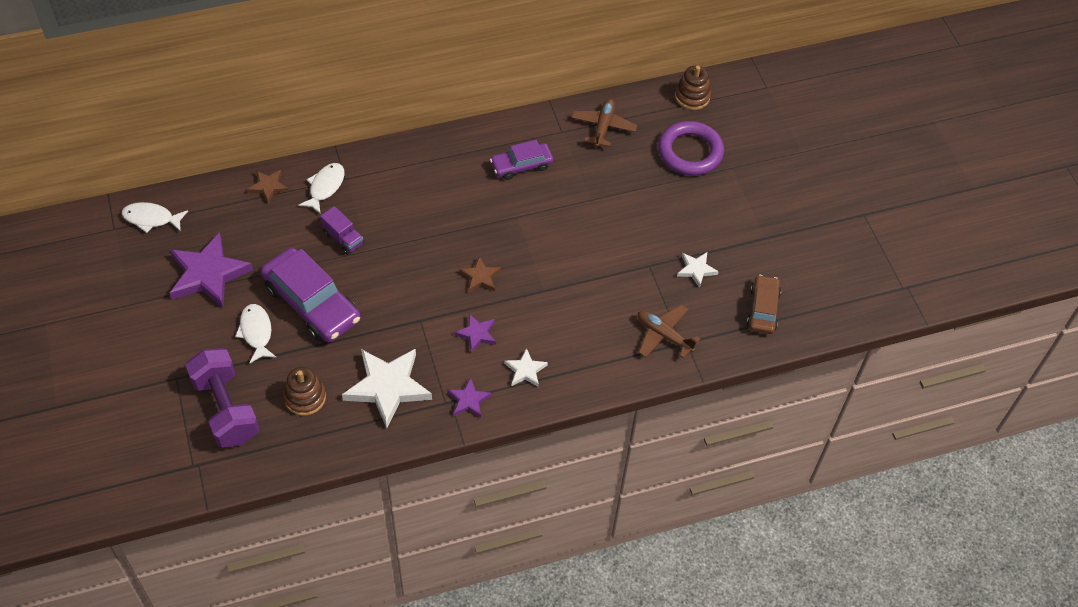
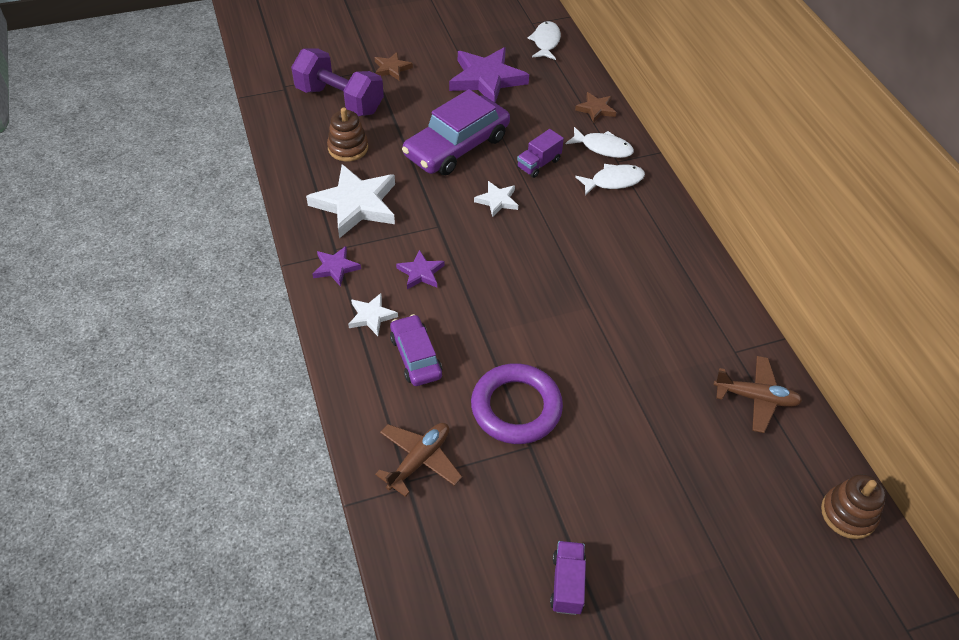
camera: 90 degrees right, 5 degrees down
(226, 409) = (339, 100): purple dumbbell -> purple dumbbell turned 60 degrees clockwise
(256, 332) = (422, 113): white fish -> white fish (613, 181)
(480, 277) = (498, 274): brown star -> brown star (392, 68)
(521, 165) = (669, 310): purple car -> purple car (416, 356)
(690, 152) = (738, 506): purple ring -> purple ring (516, 407)
(696, 270) = (528, 505): white star -> white star (497, 201)
(752, 252) = (567, 583): none -> purple truck
(763, 309) = (464, 592): brown car -> none

